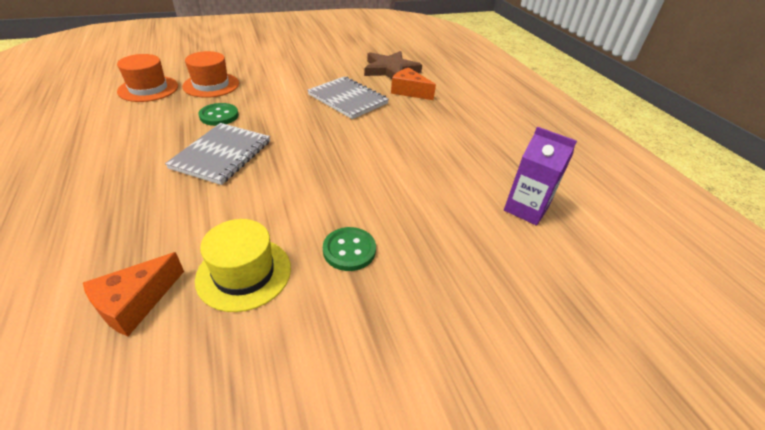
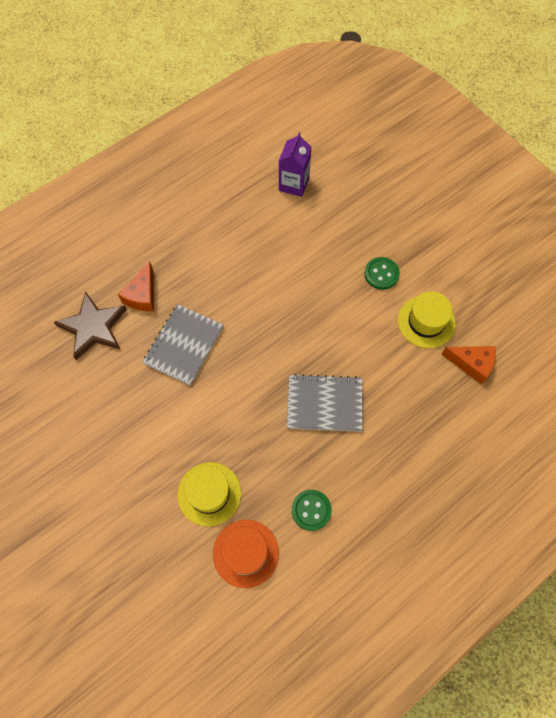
camera: 105 degrees left, 25 degrees up
(211, 85) = (209, 493): orange hat -> yellow hat
(219, 116) = (267, 444): green button -> green button (311, 510)

